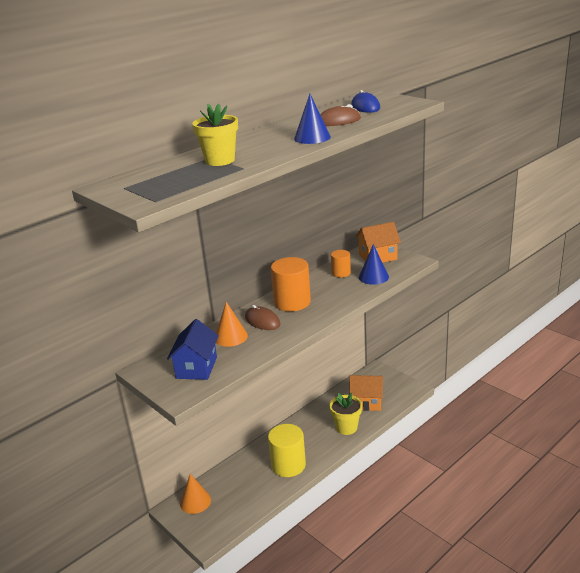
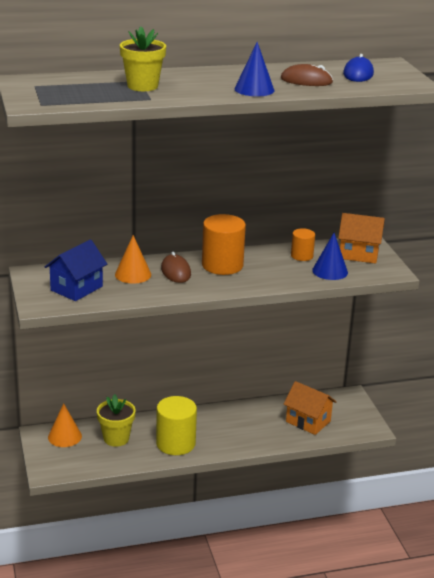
camera: 25 degrees right, 0 degrees up
(346, 427) = (264, 435): yellow flower pot -> yellow flower pot (116, 438)

